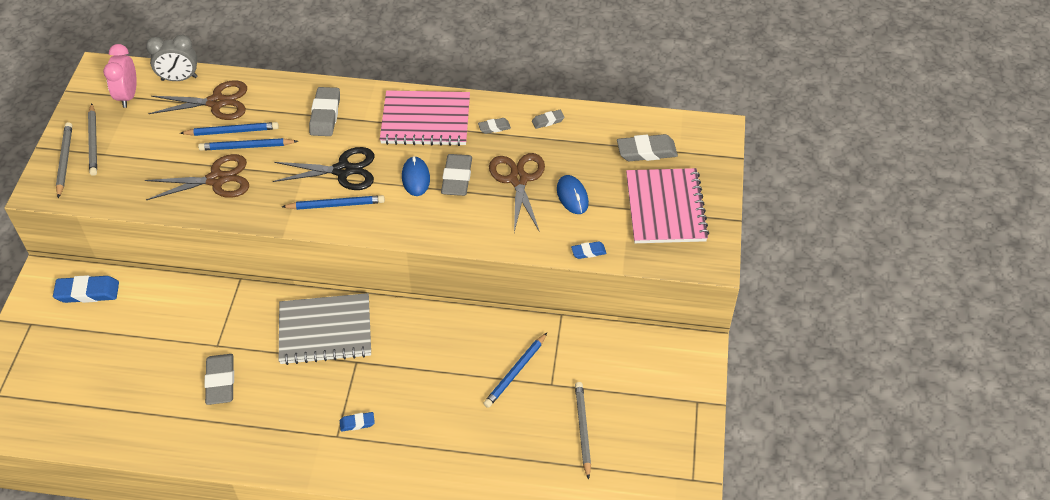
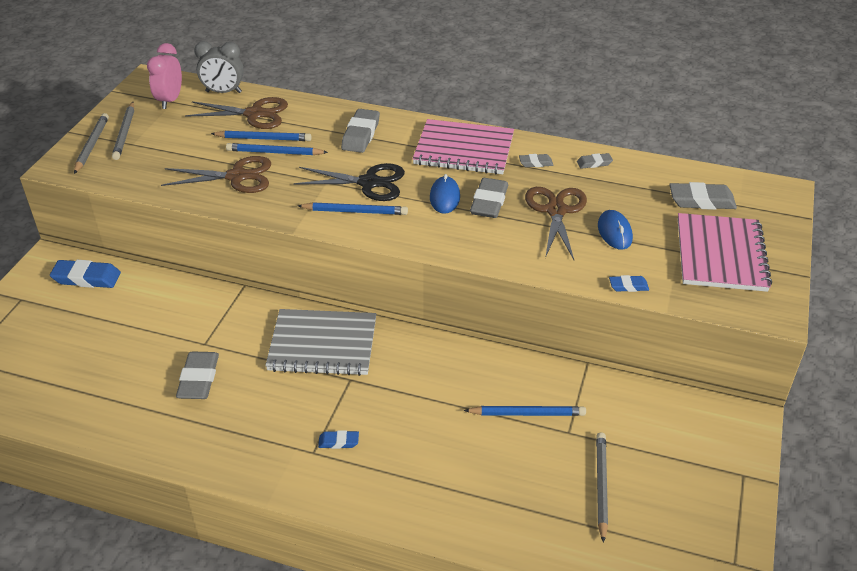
camera: 10 degrees right, 10 degrees down
(515, 372) = (527, 414): blue pencil -> blue pencil turned 135 degrees counterclockwise

